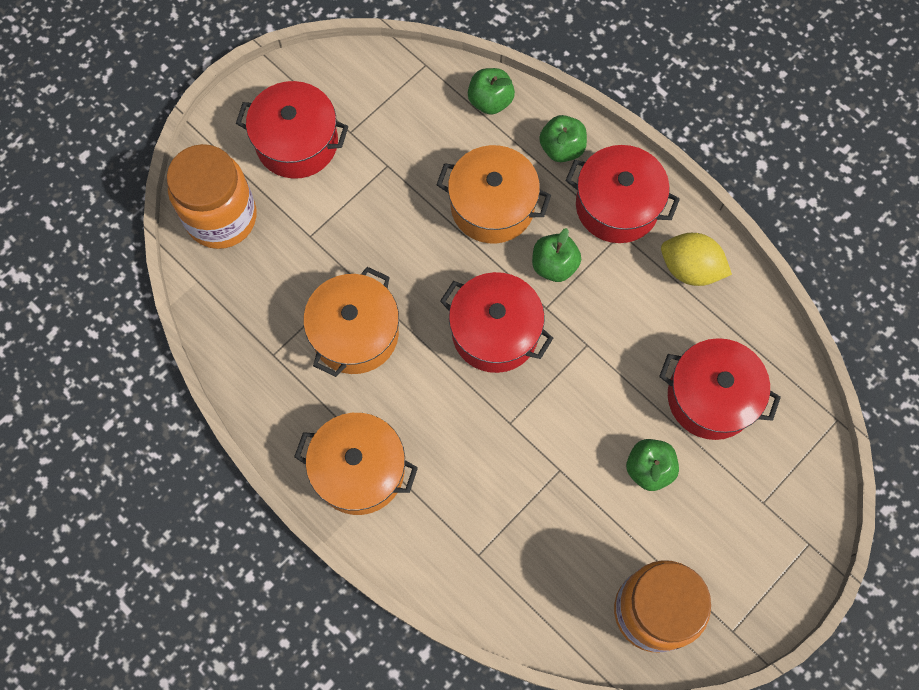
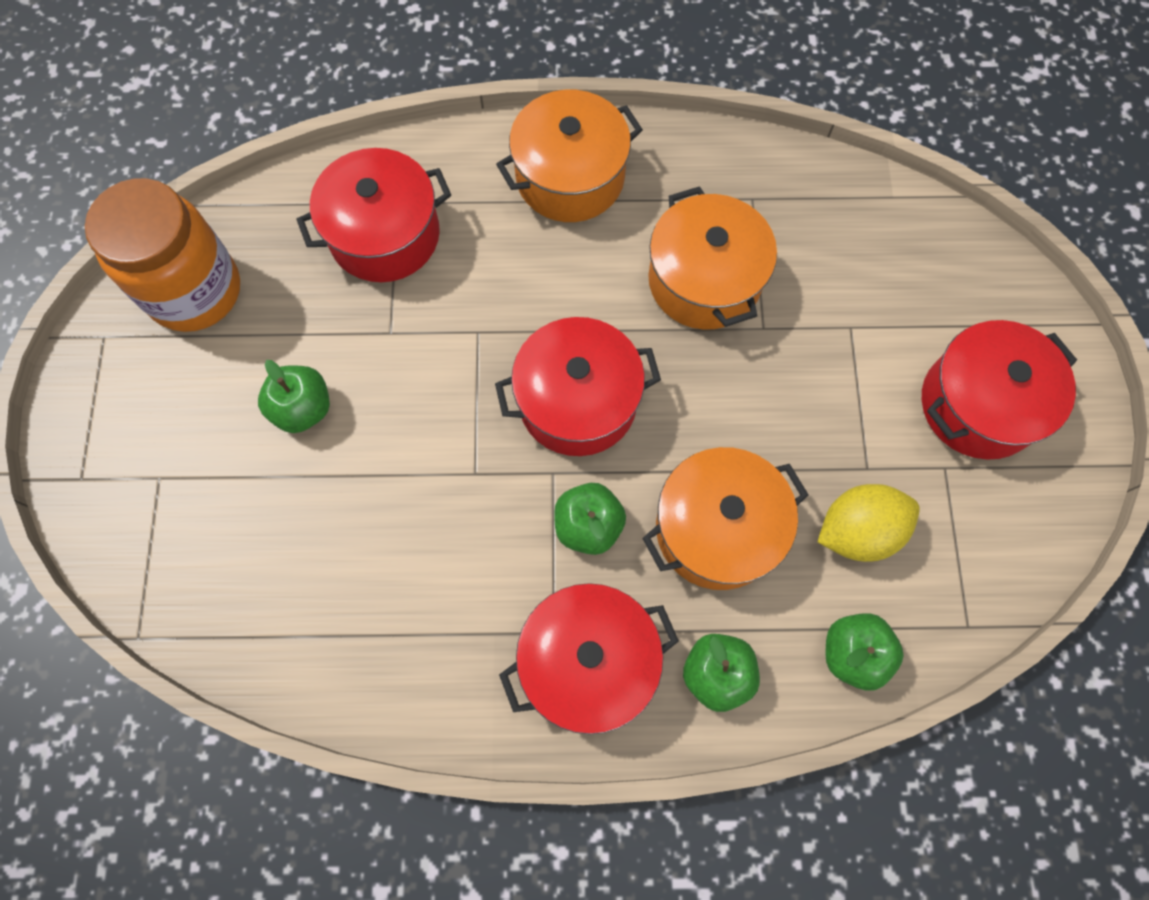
camera: 135 degrees right, 0 degrees up
(221, 217) = (947, 267): orange jar -> none
(690, 269) = (440, 664): yellow lemon -> yellow lemon (857, 530)
(711, 397) = (297, 537): red pot -> red pot (384, 235)

